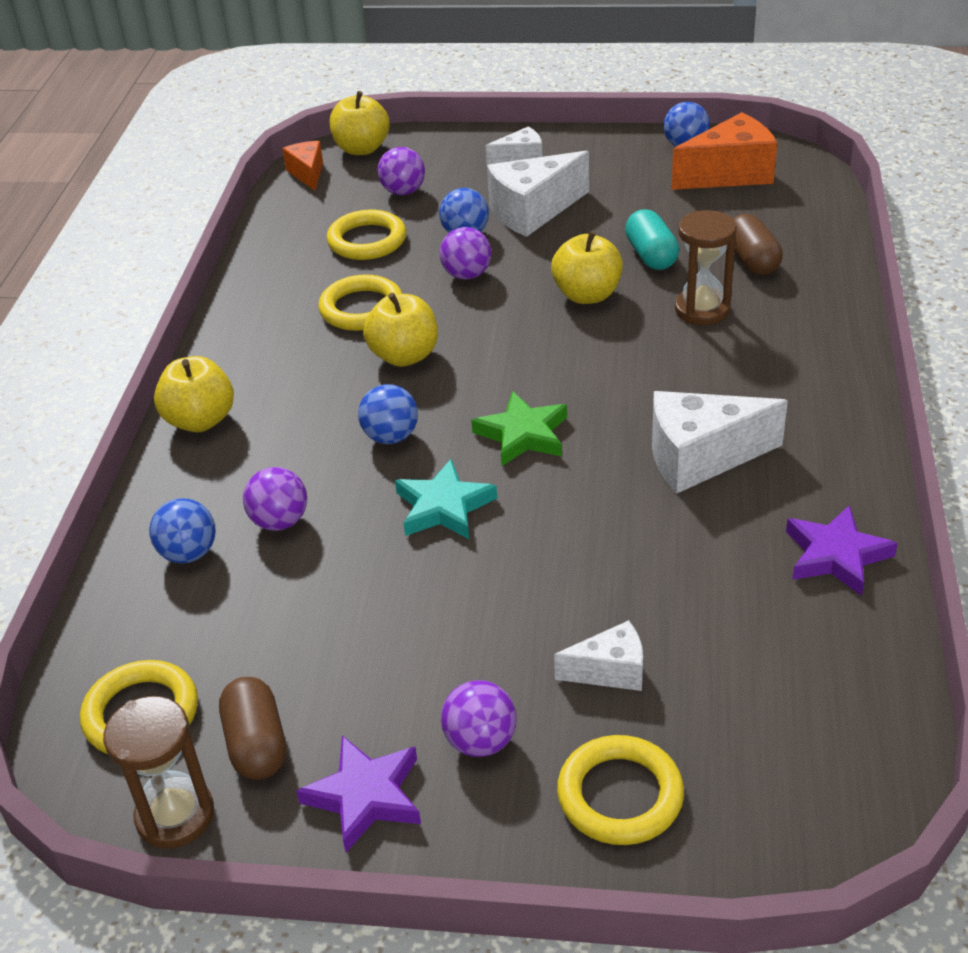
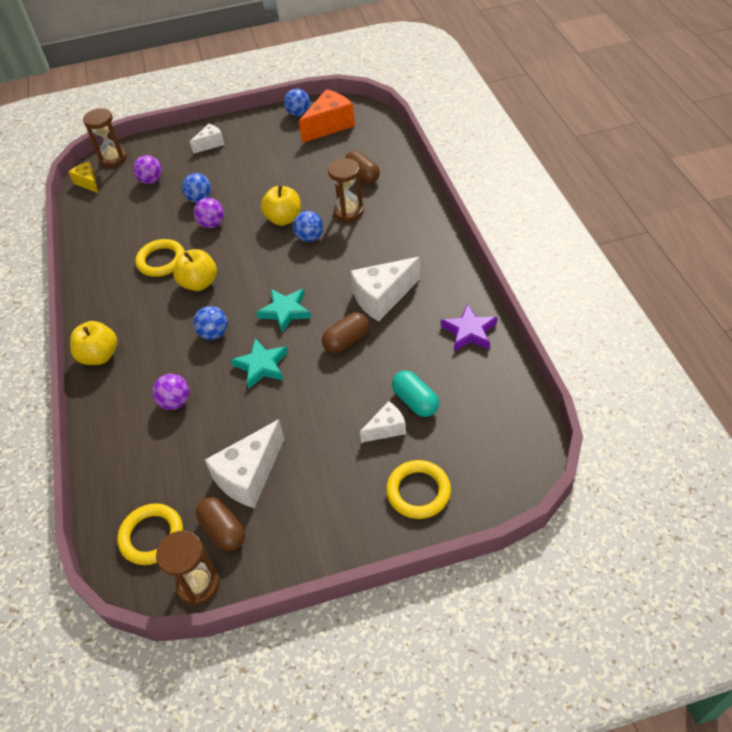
camera: 20 degrees left, 10 degrees up
(188, 553) = (132, 436): blue ball -> blue ball (310, 237)
(307, 173) = (88, 183): orange cheese -> yellow cheese
(361, 149) = (113, 158): yellow apple -> brown hourglass
(365, 796) = (293, 537): purple star -> none
(367, 241) = (144, 217): yellow ring -> none
(480, 741) = (338, 488): purple ball -> none
(523, 434) = (285, 311): green star -> turquoise star
(533, 211) = (231, 175): white cheese -> white cheese (249, 476)
(605, 509) = (346, 341): none -> brown capsule
(651, 256) = (308, 186): turquoise capsule -> turquoise capsule (415, 401)

